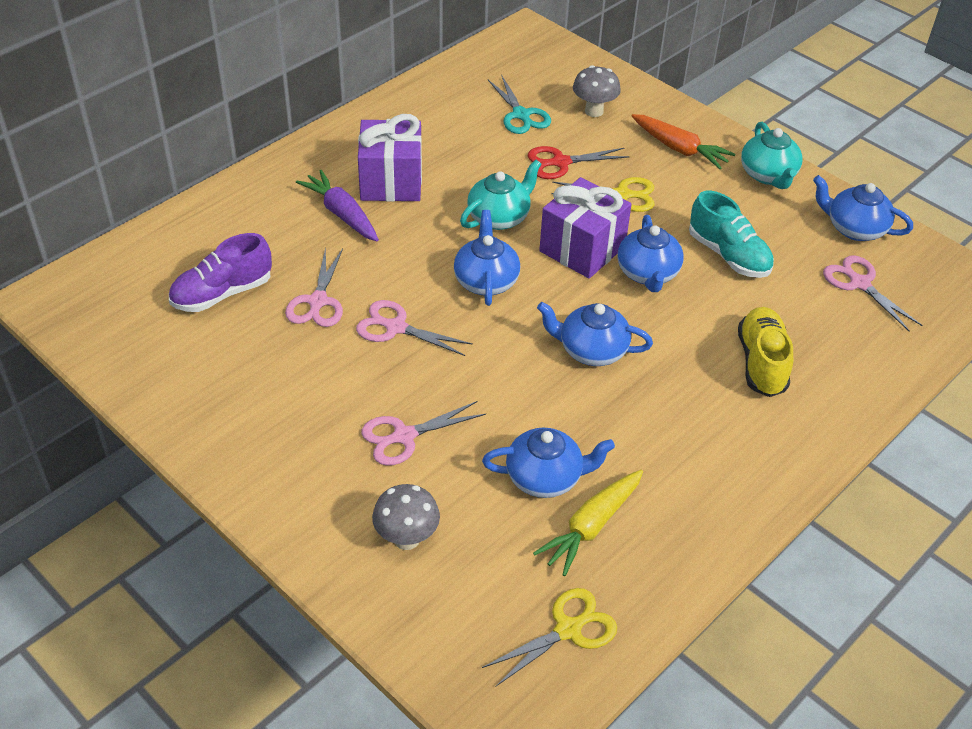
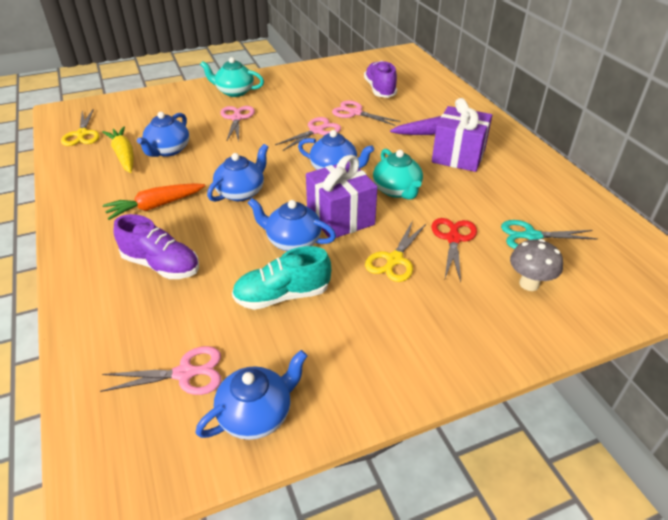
camera: 115 degrees right, 5 degrees down
(406, 539) = (177, 107): grey mushroom -> none
(679, 149) = (448, 324): orange carrot -> orange carrot (155, 206)
(761, 363) = (161, 265): yellow shoe -> purple shoe
(768, 175) = (378, 379): turquoise teapot -> turquoise teapot (234, 92)

